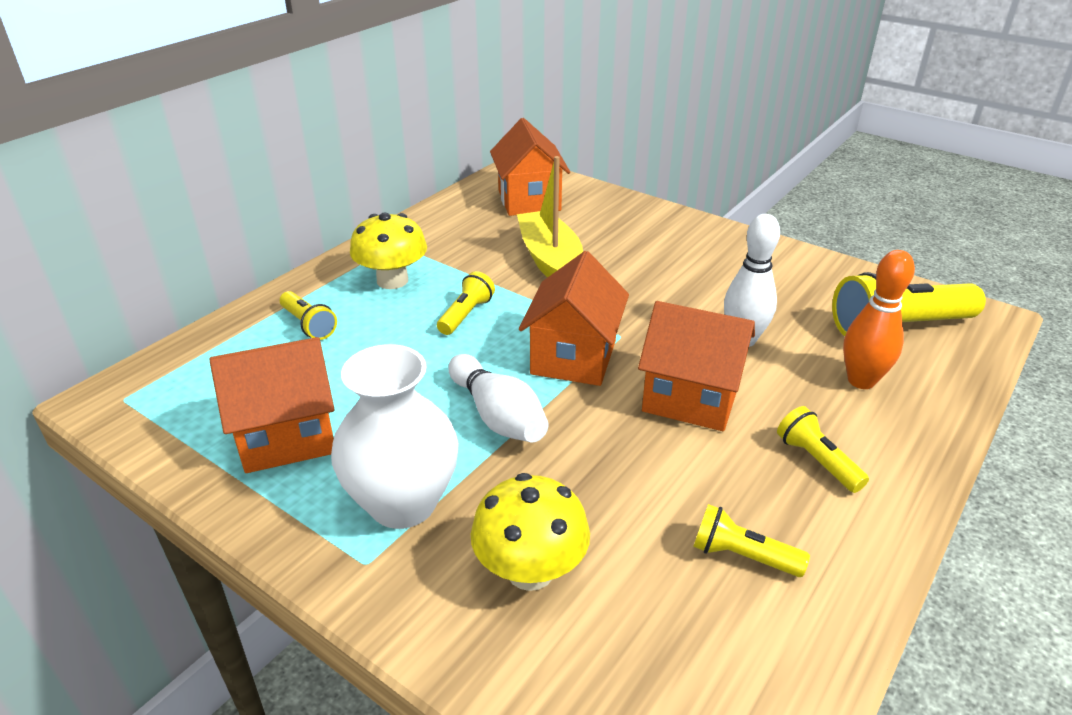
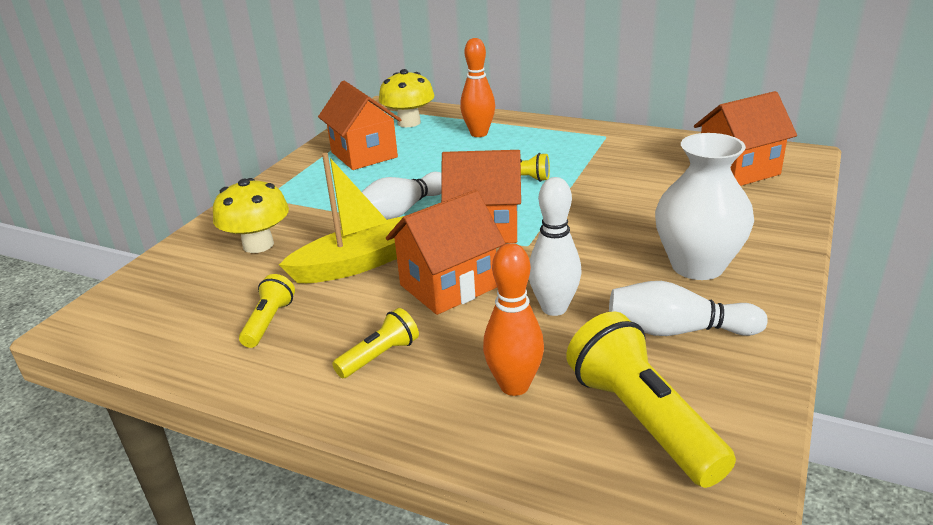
camera: 80 degrees right, 5 degrees down
(308, 325) = (479, 133): yellow flashlight -> orange bowling pin
(392, 280) = (551, 145): yellow mushroom -> yellow mushroom (409, 122)
(403, 503) = (312, 197): white vase -> white vase (697, 266)
(550, 260) = (630, 197): yellow boat -> yellow boat (358, 263)
(690, 398) = (448, 286): orange house -> orange house turned 45 degrees clockwise
(784, 288) = (678, 330): none -> white bowling pin

